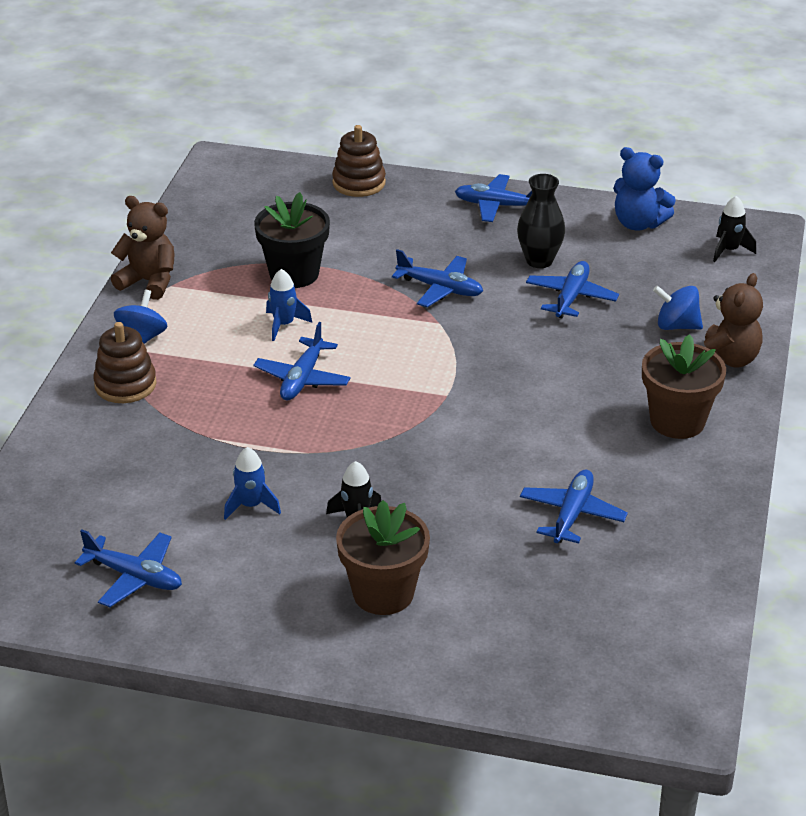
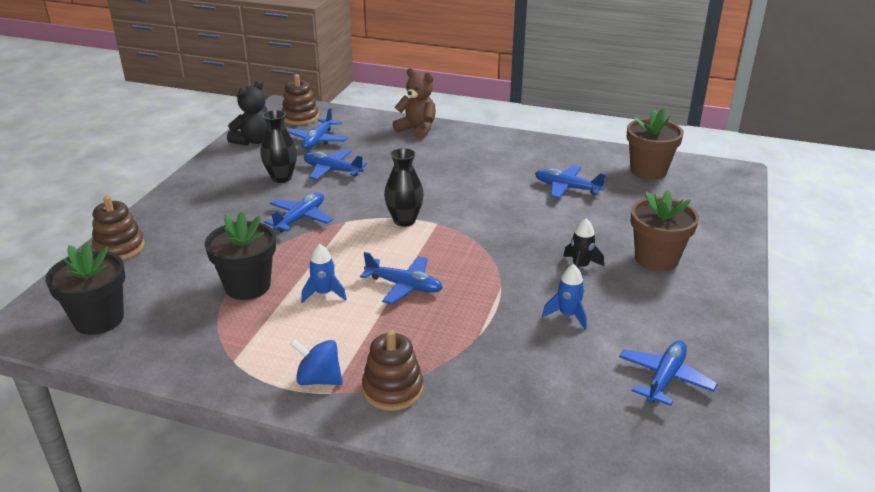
camera: 85 degrees left, 5 degrees down
(149, 282) = (220, 376): brown teddy bear -> none
(233, 200) = (99, 319): none -> black flower pot
(448, 368) = (404, 221): none -> black vase
(497, 206) = (198, 189): blue plane -> blue plane (318, 140)
(638, 223) = (253, 141): blue teddy bear -> black teddy bear
(676, 326) = (377, 140): blue spinning top -> none
(677, 421) = (476, 149): brown flower pot -> brown flower pot (648, 170)
(729, 250) = (300, 117): black rocket -> brown stacking toy

